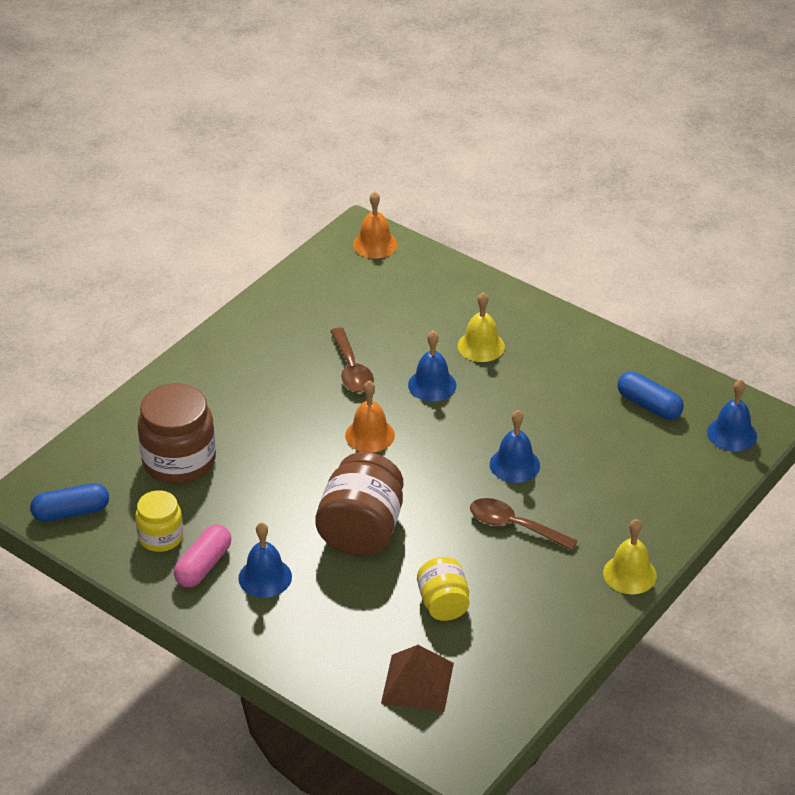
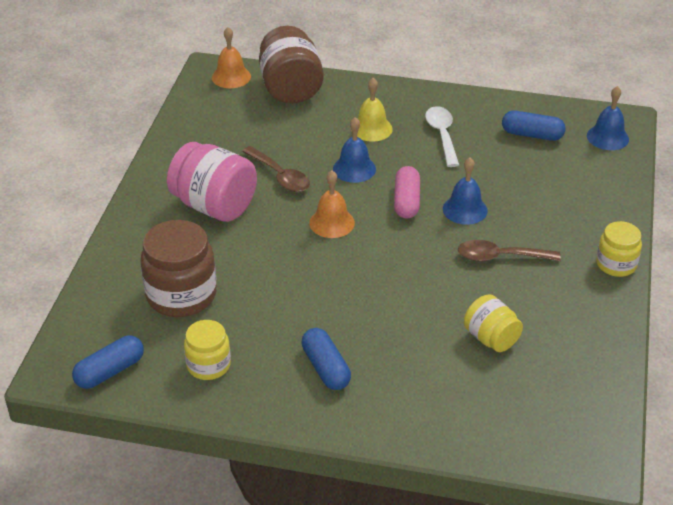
camera: 25 degrees left, 0 degrees up
(203, 566) = (264, 377): pink capsule -> pink capsule (406, 201)
(265, 577) = (325, 368): blue bell -> blue capsule
(267, 381) = (214, 206): none -> pink jar
(361, 531) = (380, 301): brown jar -> brown jar (290, 88)
(417, 683) = (518, 411): brown pyramid -> none
(550, 376) = (442, 135): none -> white spoon
(629, 574) = (616, 264): yellow bell -> yellow jar

